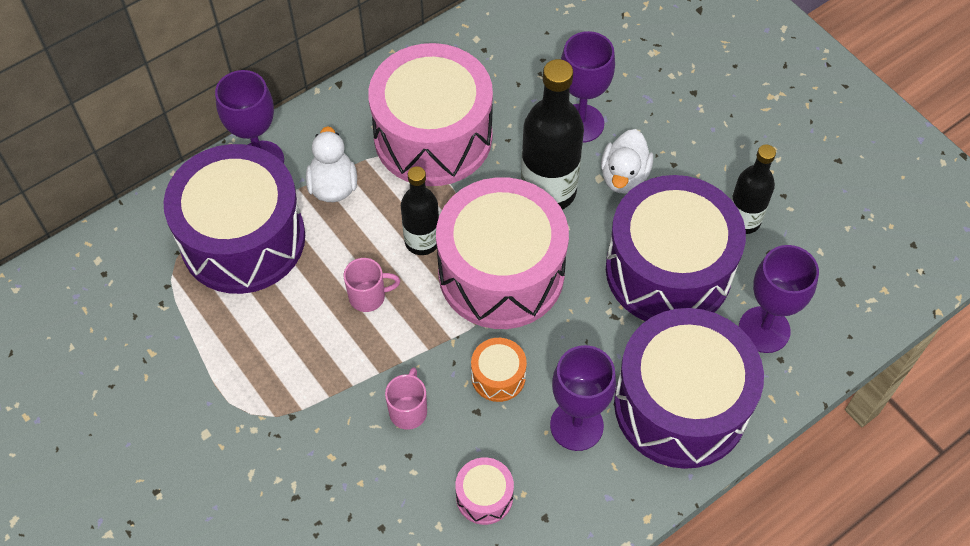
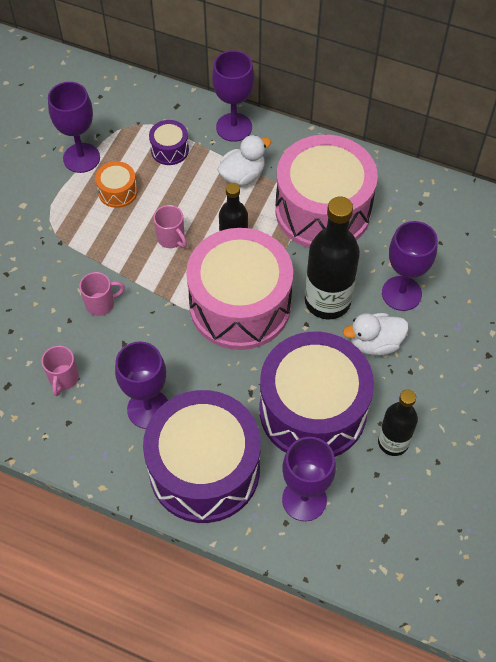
camera: 60 degrees right, 0 degrees up
(183, 336) = (81, 158): none -> purple goblet
(243, 239) = (170, 150): purple drum -> purple drum, size x0.41
(484, 497) = (63, 378): pink drum -> pink mug
(498, 376) = (157, 343): orange drum -> orange drum (118, 192)

